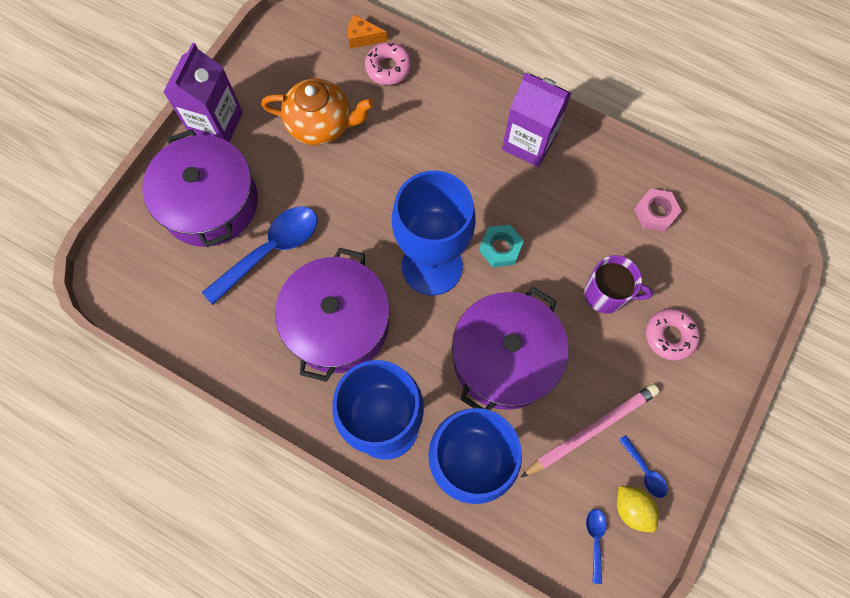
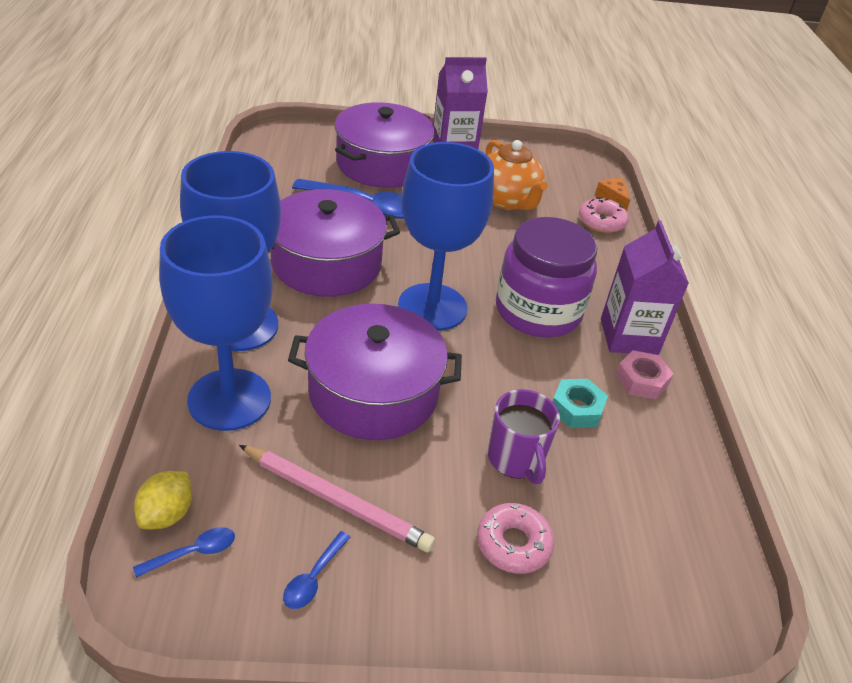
camera: 55 degrees right, 30 degrees down
(473, 190) = (538, 311): none -> purple jar
(500, 248) = (493, 351): turquoise nut -> turquoise nut (576, 408)
(632, 509) = (254, 580): yellow lemon -> yellow lemon (167, 514)
(655, 213) = (657, 473): pink nut -> pink nut (641, 380)

